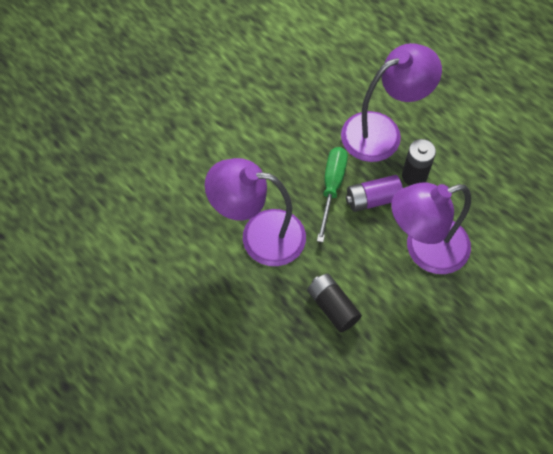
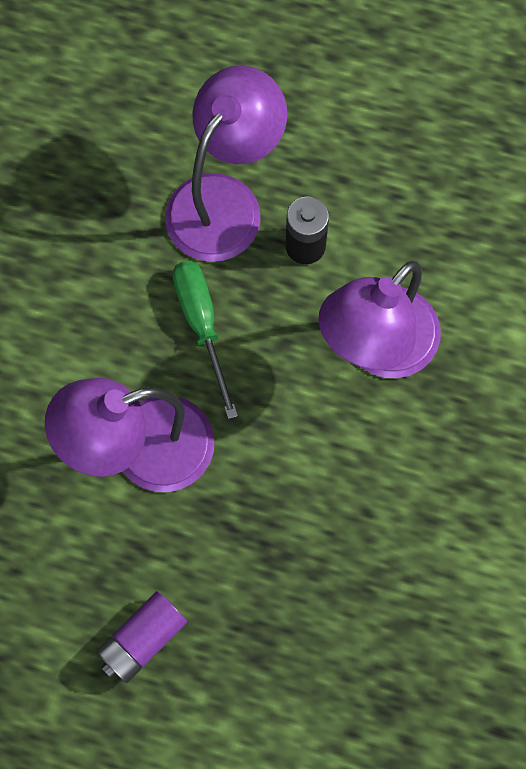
camera: 30 degrees left, 10 degrees up
(333, 307) = (299, 498): black battery -> none
(373, 199) = (268, 312): purple battery -> purple battery (142, 639)

